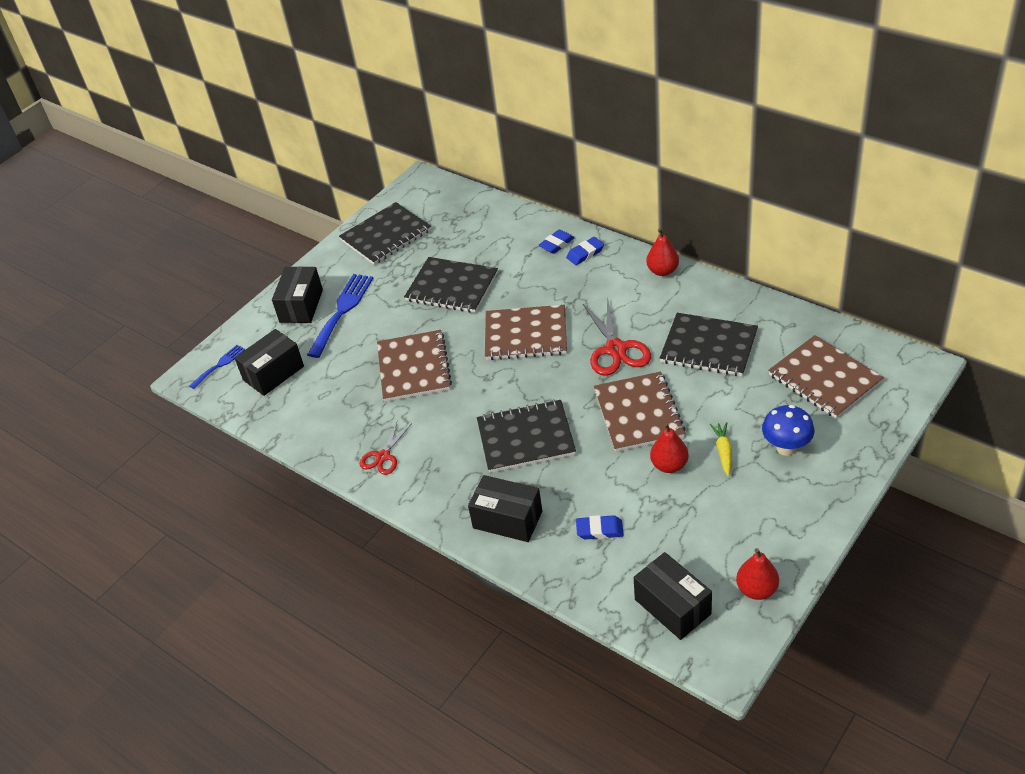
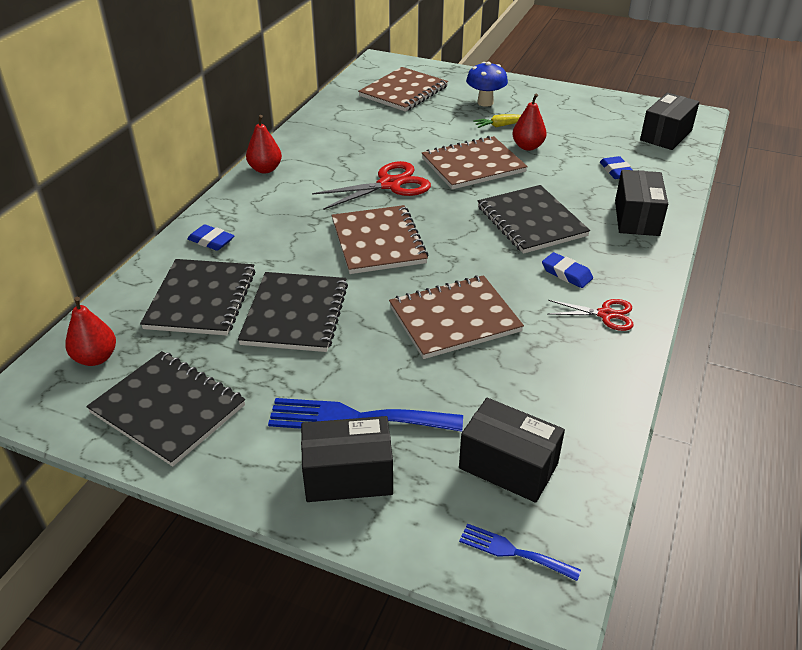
camera: 110 degrees left, 5 degrees down
(585, 253) = (231, 219): blue eraser -> blue eraser (566, 274)
(709, 346) = (376, 139): black notebook -> black notebook (201, 299)
(756, 589) = (626, 107): red pear -> red pear (96, 358)

